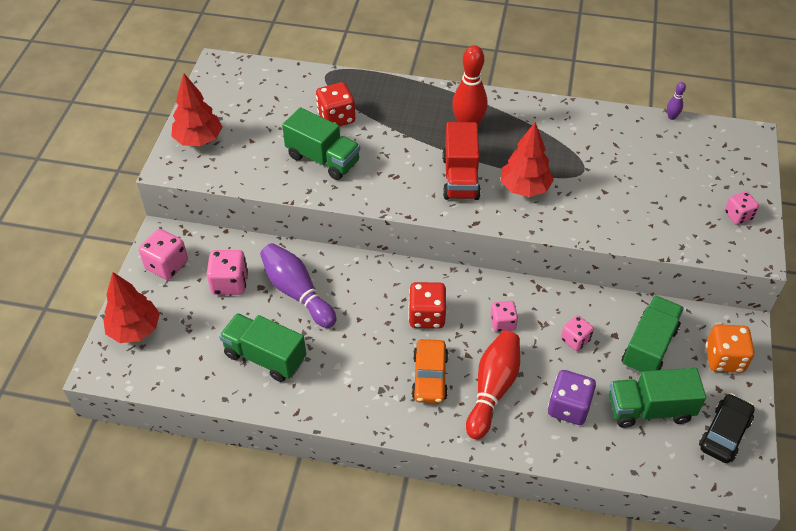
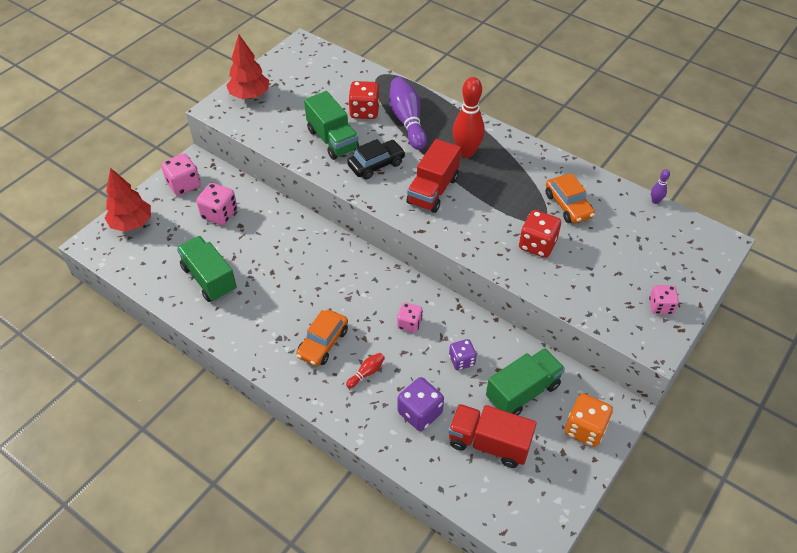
camera: 25 degrees right, 0 degrees up
(297, 292) = (264, 239): purple bowling pin -> purple bowling pin (407, 121)
(426, 316) = (352, 294): red dice -> red dice (537, 245)
(492, 389) = (366, 373): red bowling pin -> red bowling pin, size x0.45
(524, 188) = (481, 217): red tree -> none
(575, 340) = (461, 361): pink dice -> purple dice
(597, 148) = (568, 205): none -> orange car
(649, 409) = (488, 443): green truck -> red truck
(724, 433) = (542, 491): black car -> black car (376, 165)

